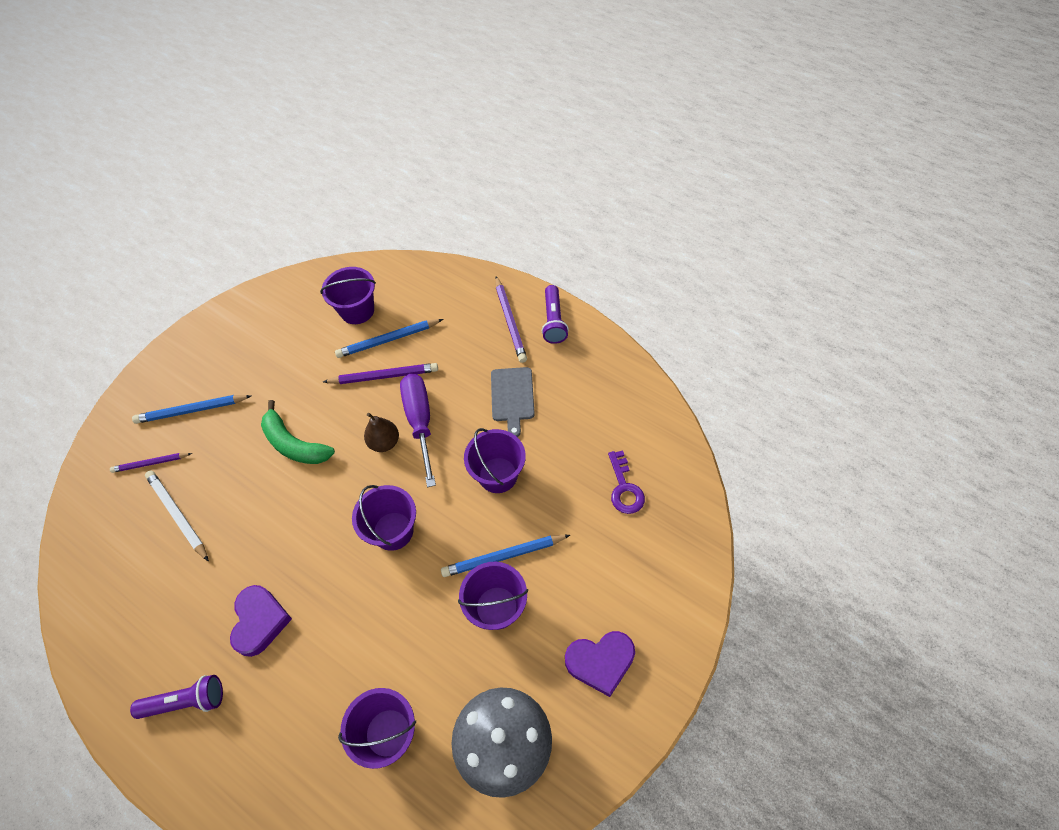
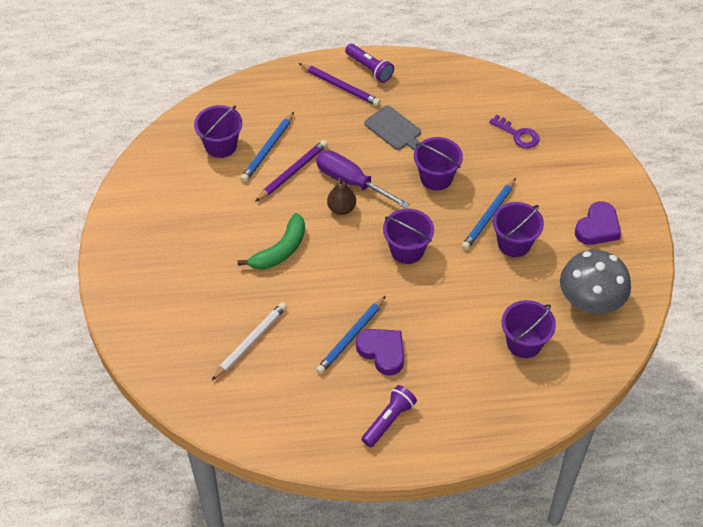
camera: 45 degrees left, 5 degrees down
(150, 463) = (189, 330): purple pencil -> none
(178, 514) = (251, 342): white pencil -> white pencil turned 120 degrees clockwise
(191, 410) = (176, 282): blue pencil -> blue pencil (350, 337)
(294, 444) = (280, 250): green banana -> green banana turned 45 degrees counterclockwise

